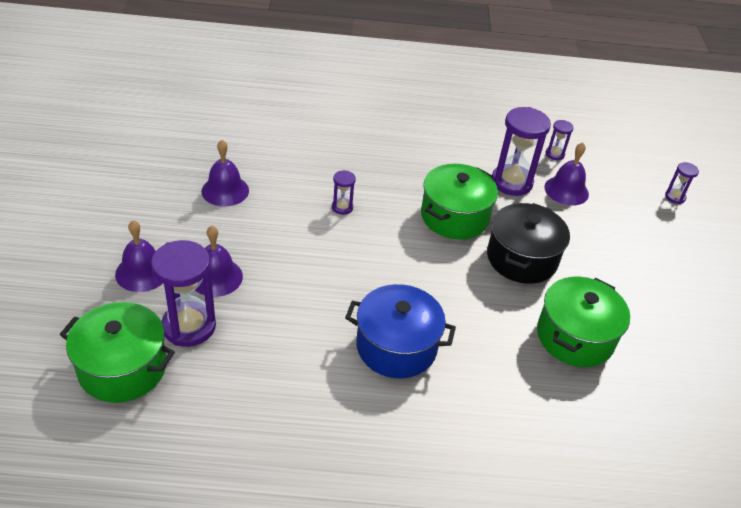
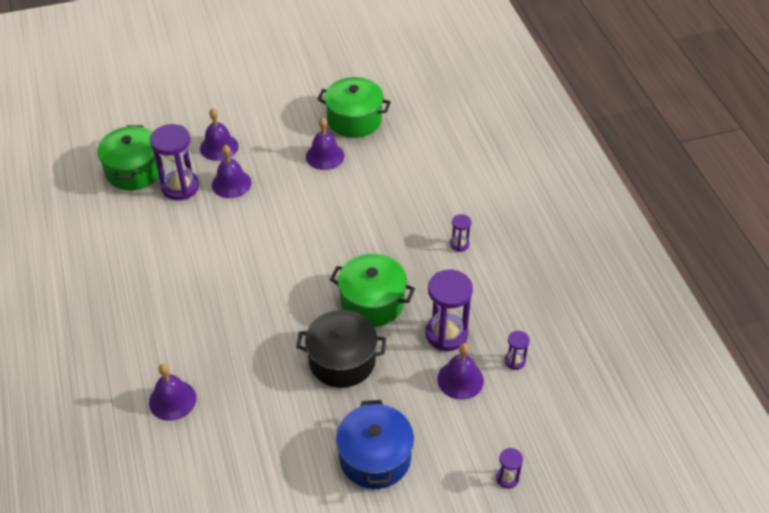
camera: 75 degrees right, 5 degrees up
(342, 207) = (343, 227): purple hourglass -> purple hourglass (459, 244)
(396, 346) = (205, 300): blue pot -> blue pot (375, 458)
(537, 413) = (172, 400): none -> purple bell
(575, 337) = (263, 414): green pot -> green pot (354, 120)

